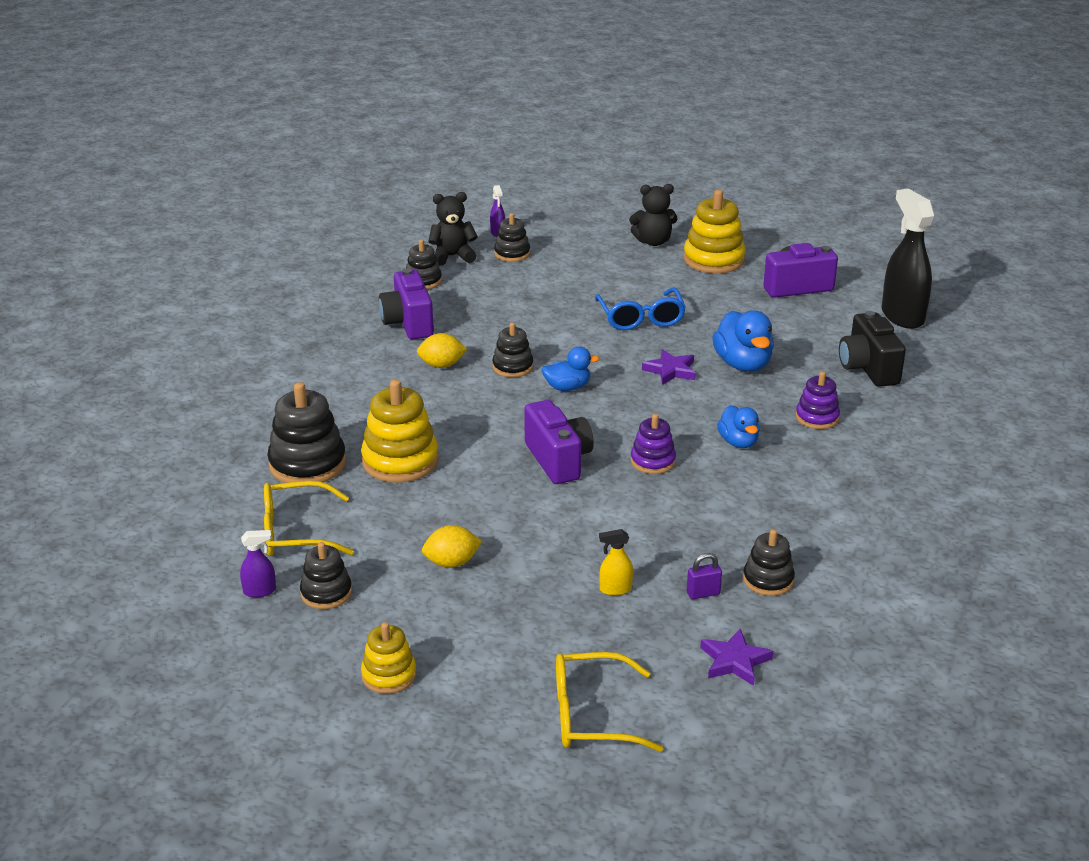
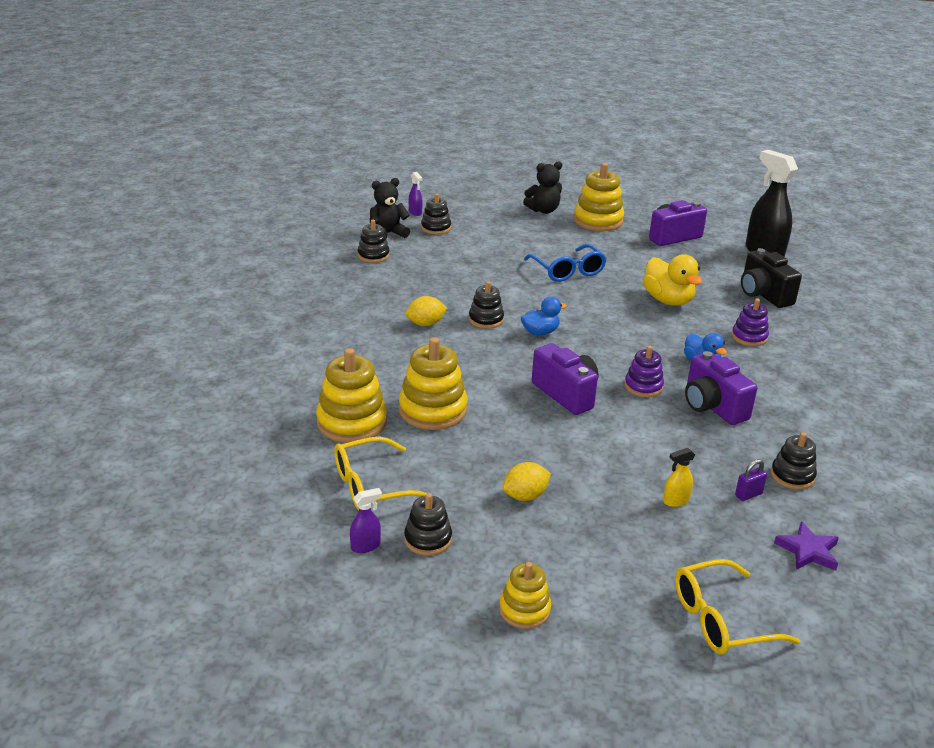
camera: 15 degrees left, 0 degrees up
(307, 464) = (351, 422): black stacking toy -> yellow stacking toy
(408, 323) = (379, 291): purple camera -> purple camera (712, 406)
(670, 370) = (615, 310): purple star -> none
(743, 364) = (668, 300): blue duck -> yellow duck

